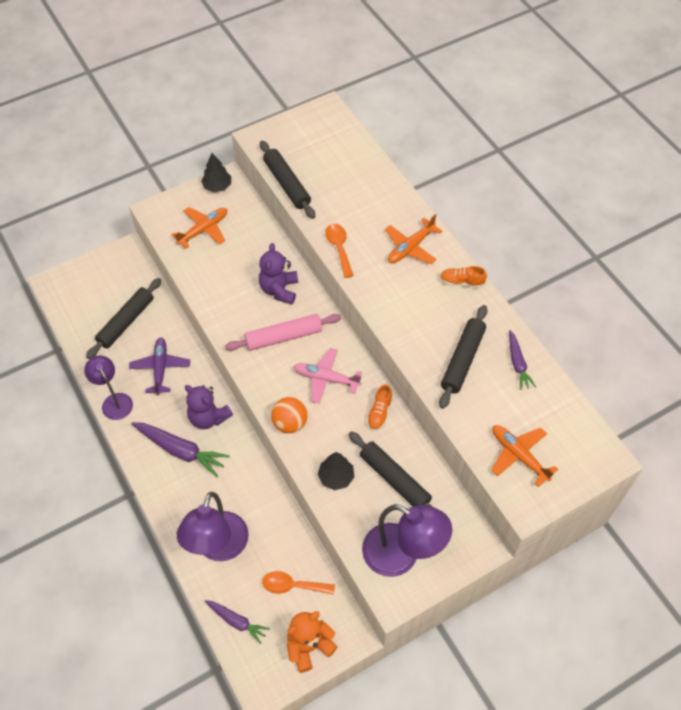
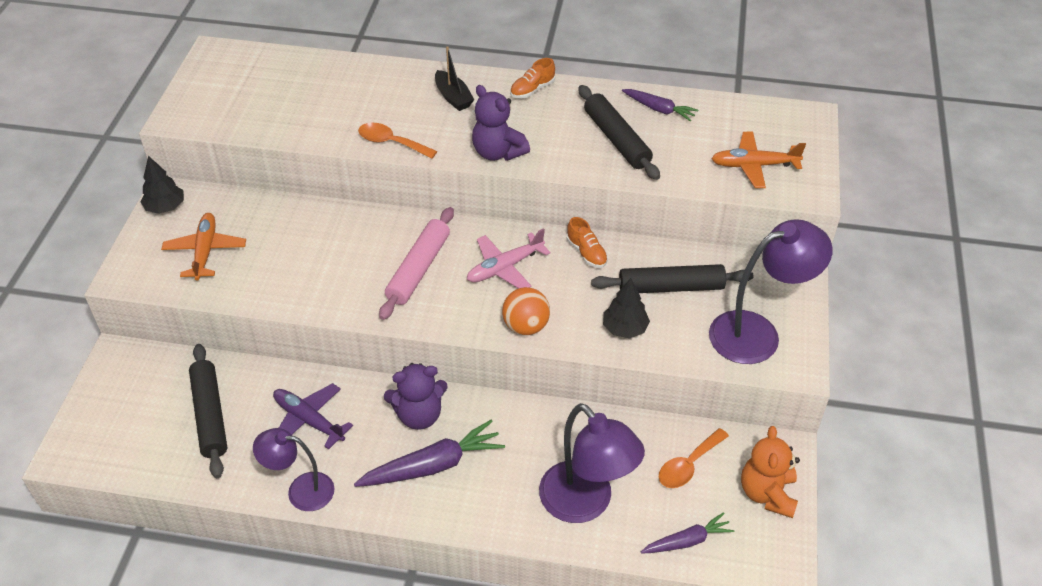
camera: 50 degrees left, 10 degrees down
(279, 290) = (358, 238): purple teddy bear -> purple teddy bear (498, 152)
(287, 184) = (264, 132): black rolling pin -> none
(410, 247) = (453, 97): orange plane -> black boat

